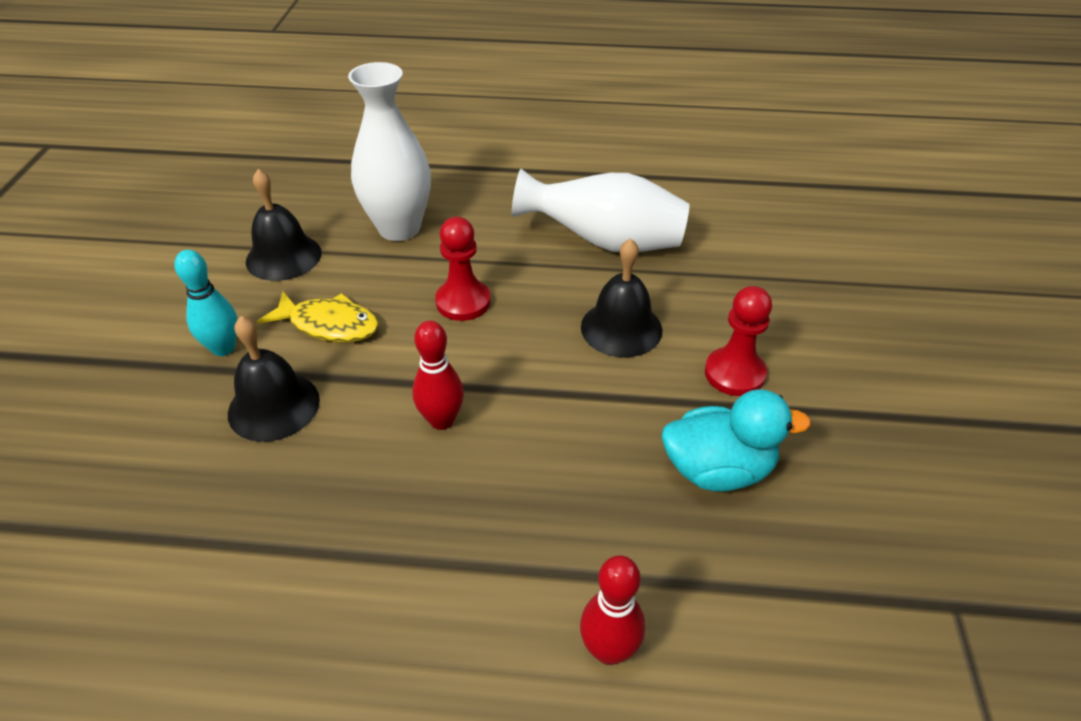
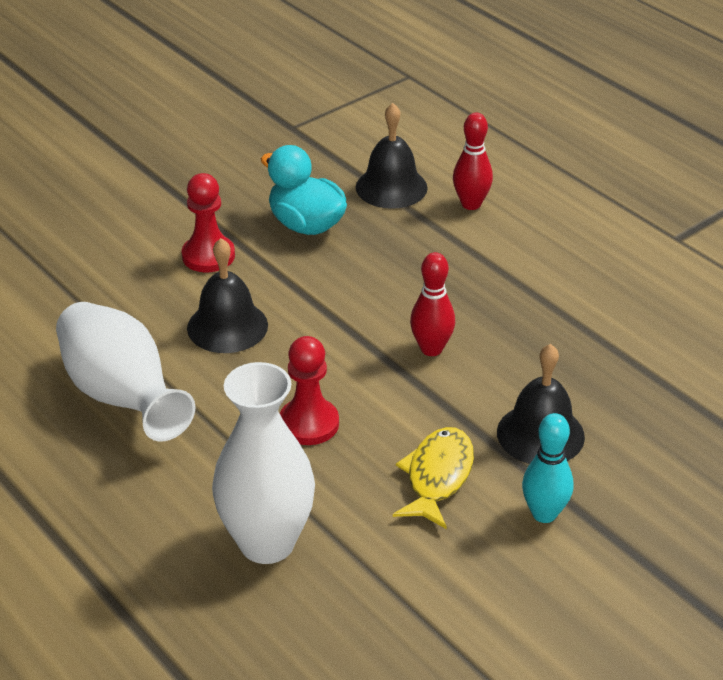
camera: 135 degrees left, 5 degrees down
(283, 257) = (410, 586): black bell -> black bell (391, 187)
(329, 325) = (437, 477): yellow fish -> yellow fish turned 45 degrees clockwise

